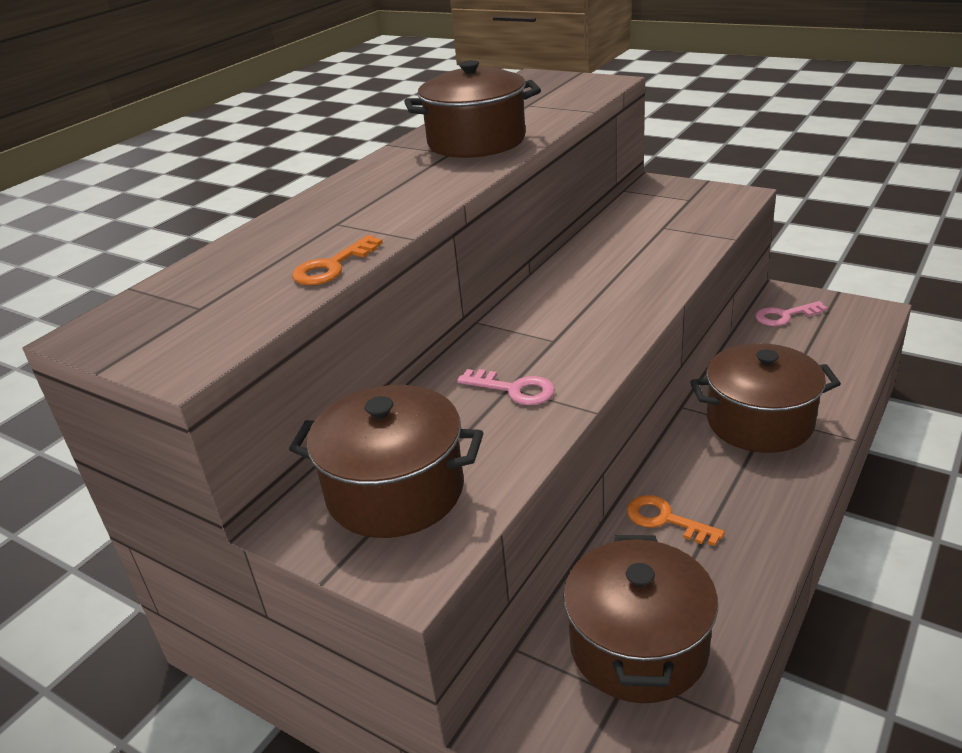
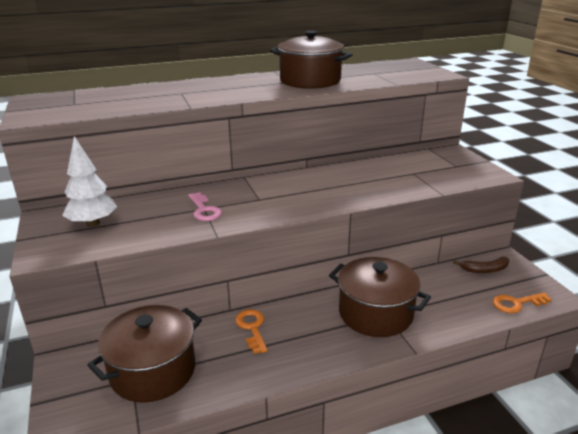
camera: 35 degrees right, 5 degrees down
(332, 266) = (141, 107): orange key -> orange key (516, 303)
(395, 491) = (93, 223): brown pot -> white tree
(784, 316) = (485, 270): pink key -> brown banana

